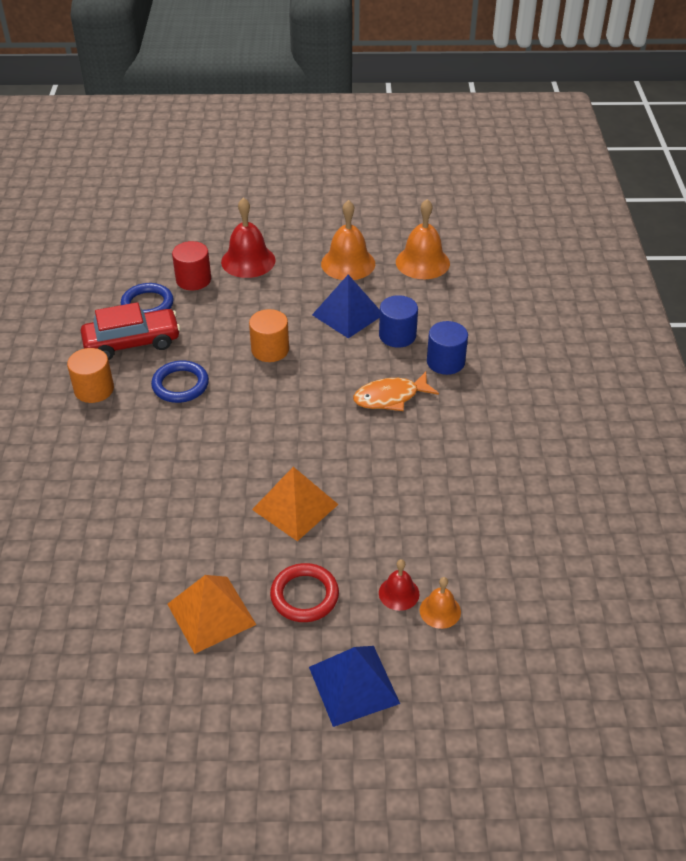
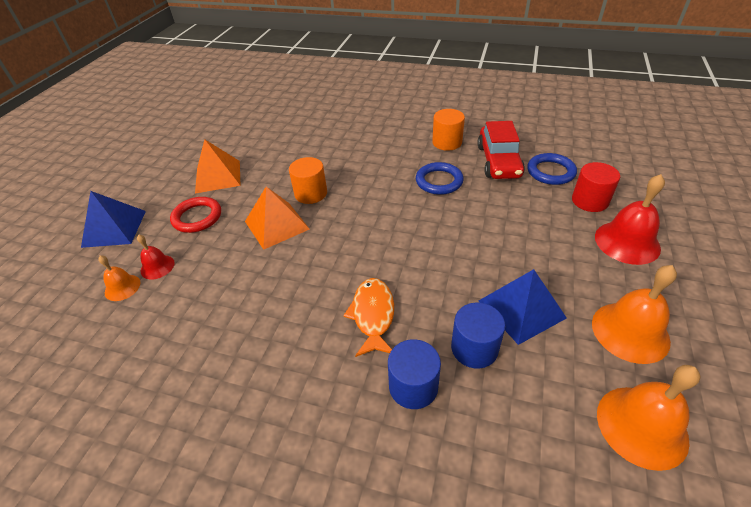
camera: 110 degrees right, 0 degrees up
(270, 350) = (472, 238): orange cylinder -> orange cylinder (311, 193)

